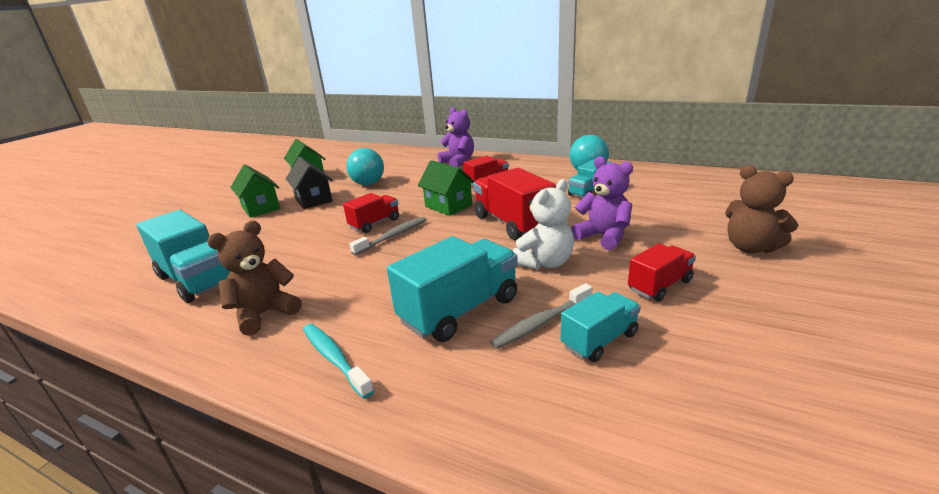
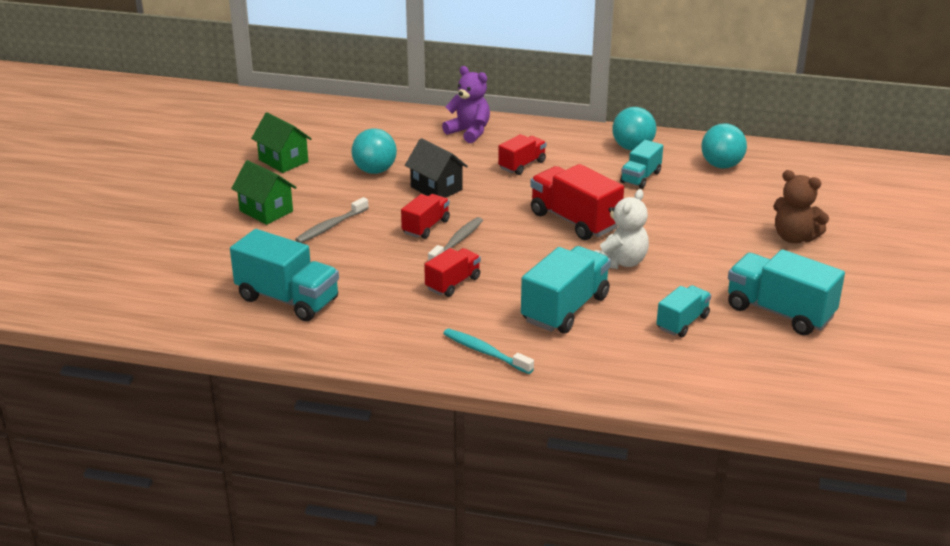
camera: 15 degrees left, 5 degrees up
(264, 314) = (392, 324): brown teddy bear -> none
(313, 200) = (324, 197): black house -> black house (436, 188)
(448, 206) = (495, 201): green house -> none
(541, 323) = (635, 314): grey toothbrush -> grey toothbrush (330, 226)
(603, 237) = (667, 232): purple teddy bear -> none
(659, 286) = (722, 277): red truck -> red truck (453, 283)
(668, 185) = (721, 165): none -> turquoise ball
(738, 337) = (779, 312): none -> turquoise truck

